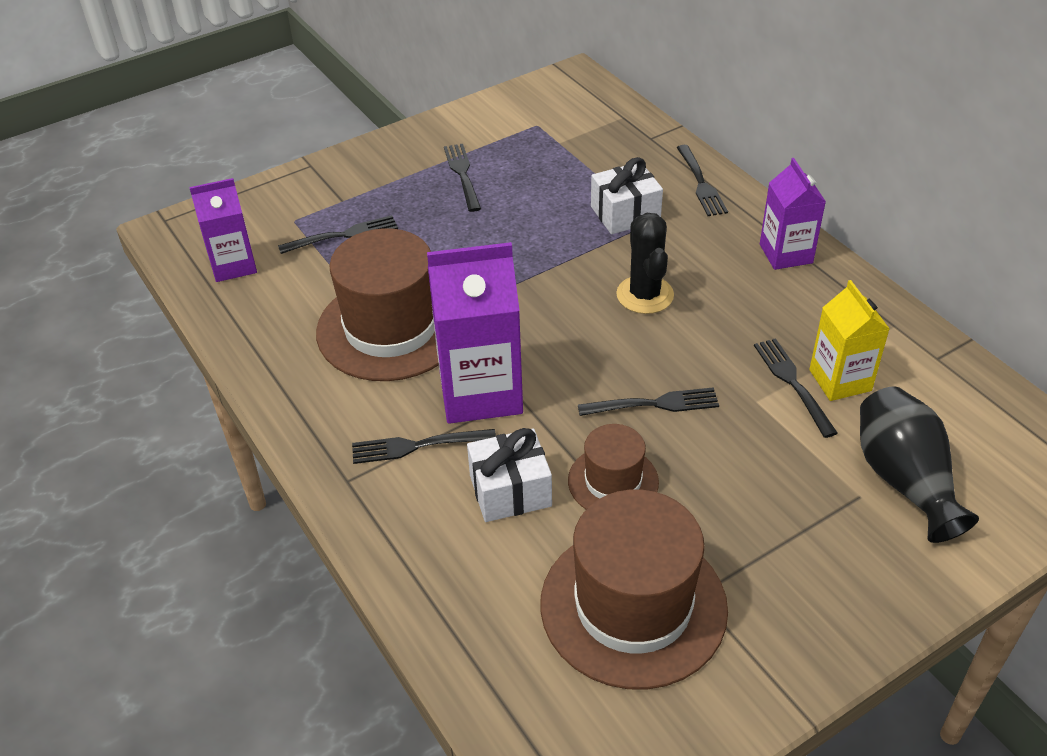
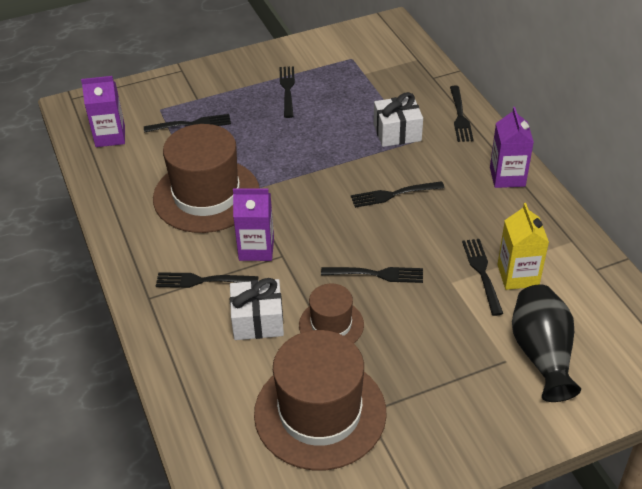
camera: 10 degrees right, 0 degrees up
(480, 392) = (256, 249): purple carton -> purple carton, size x0.61
(645, 295) = (393, 194): black cactus -> black fork

